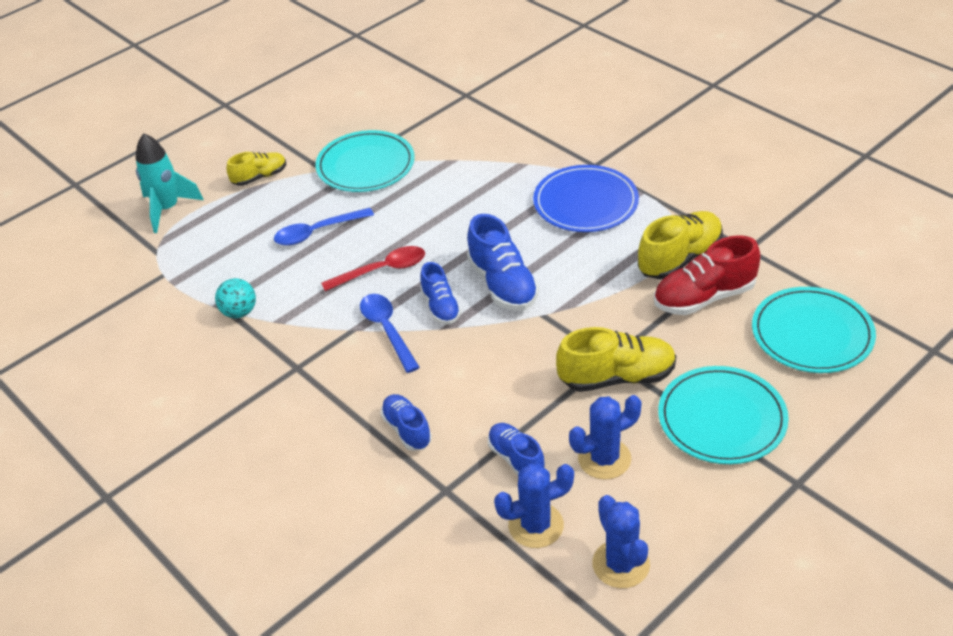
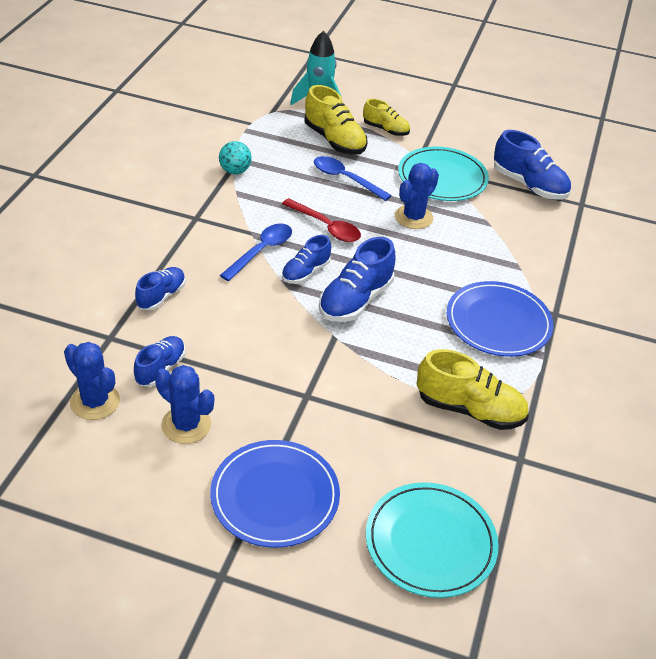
camera: 55 degrees right, 0 degrees up
(417, 115) = (529, 185): none -> blue shoe
(617, 377) = (286, 406): yellow shoe -> yellow shoe (334, 140)
(621, 564) = (74, 468): blue cactus -> blue cactus (413, 217)
(704, 297) = (427, 442): red shoe -> none
(722, 418) = (275, 496): turquoise plate -> blue plate

